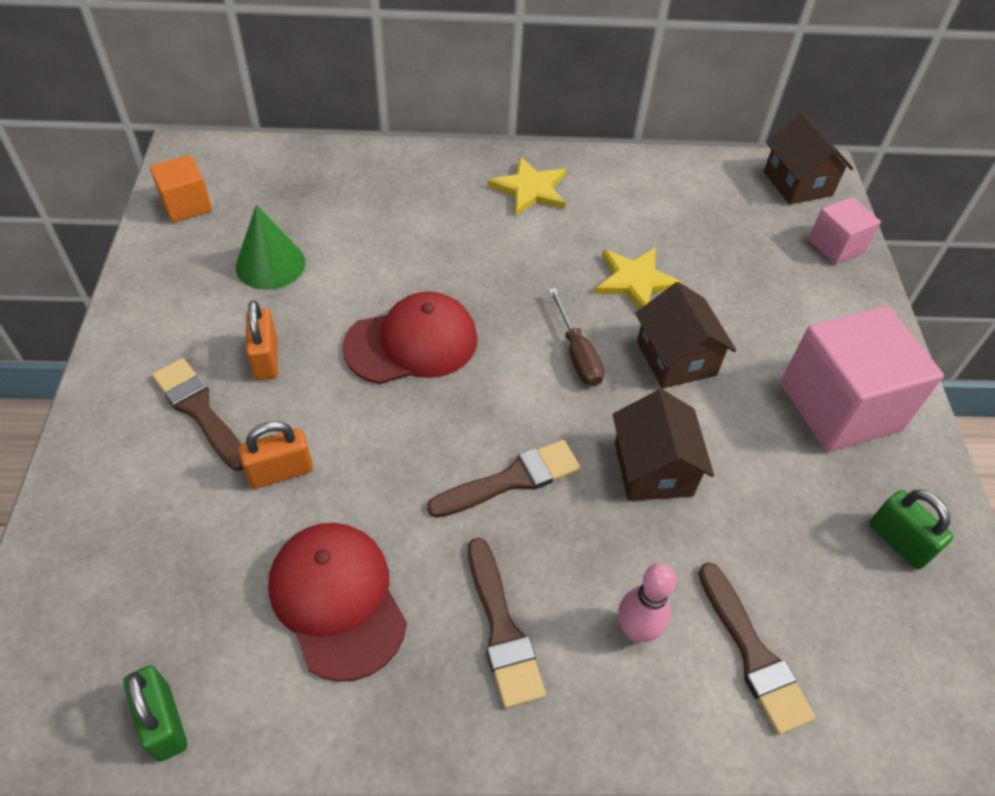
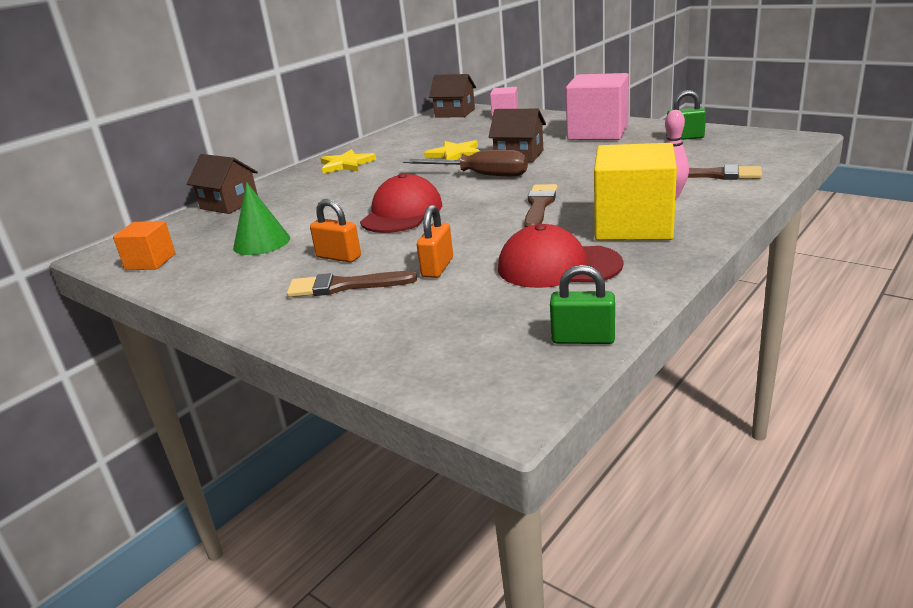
camera: 45 degrees left, 25 degrees down
(502, 629) = (633, 226): brown brush -> yellow cube
(577, 354) = (480, 175): brown screwdriver -> brown screwdriver, size x1.54
(653, 469) = (579, 173): brown house -> brown house (229, 204)

